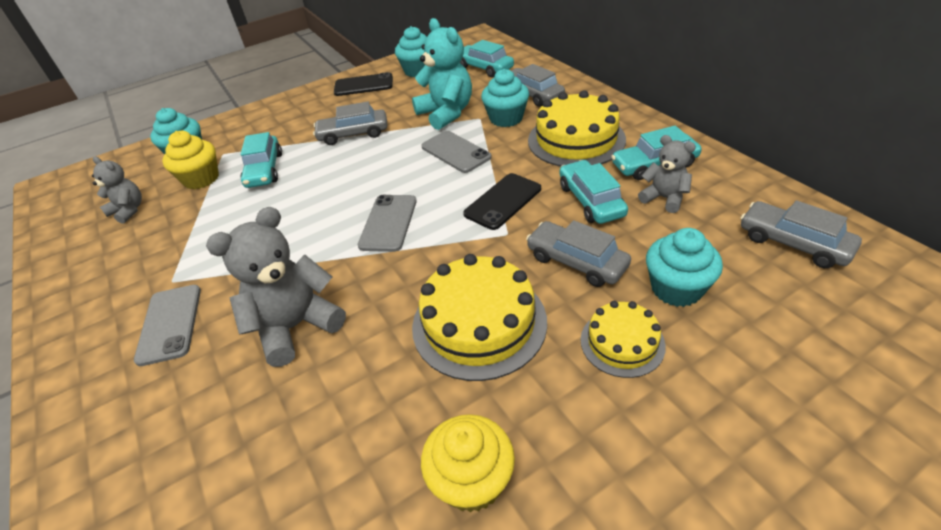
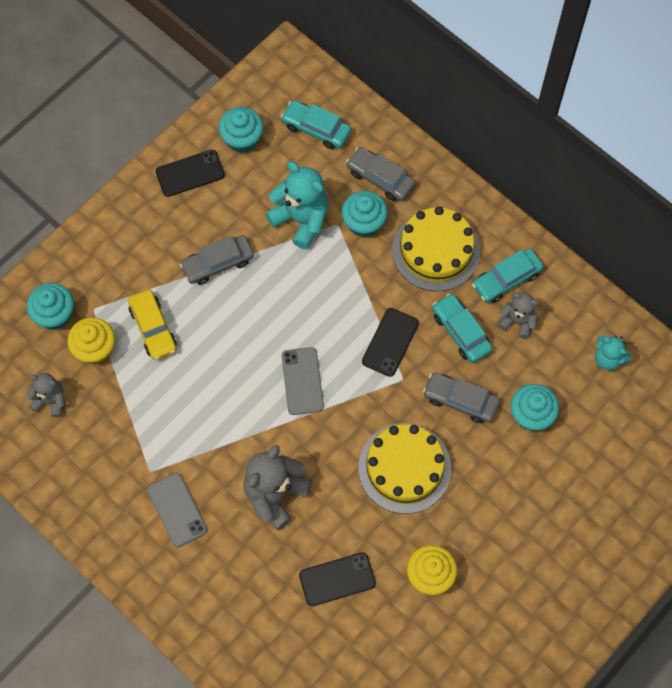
camera: 20 degrees left, 25 degrees up
(264, 170) = (153, 328): turquoise car -> yellow car
(320, 454) = (337, 579): none -> black phone
(455, 152) = (330, 280): grey phone -> none
(622, 342) = (500, 466): yellow cake -> none
(793, 243) = (608, 358): grey car -> turquoise teddy bear

